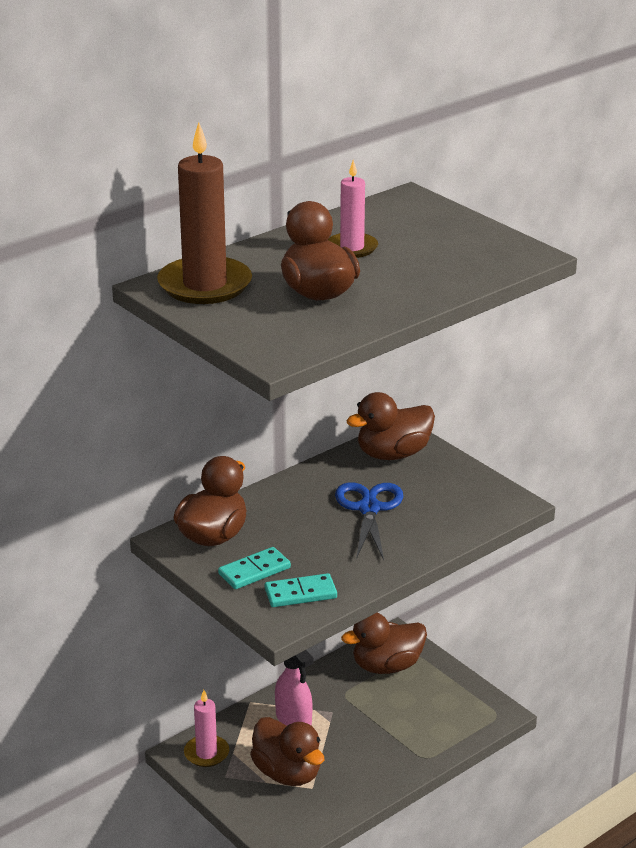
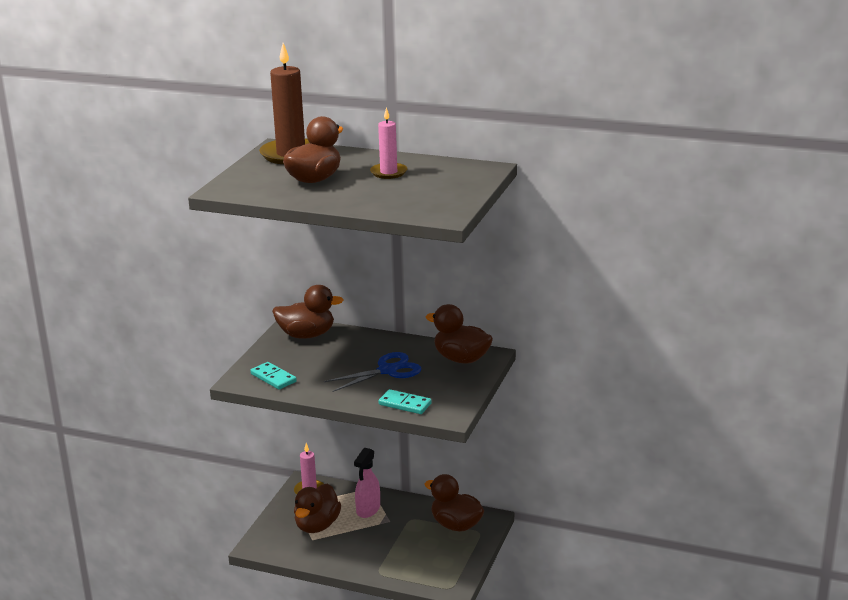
camera: 60 degrees right, 5 degrees down
(254, 571) = (283, 357): turquoise domino -> turquoise domino (405, 404)

